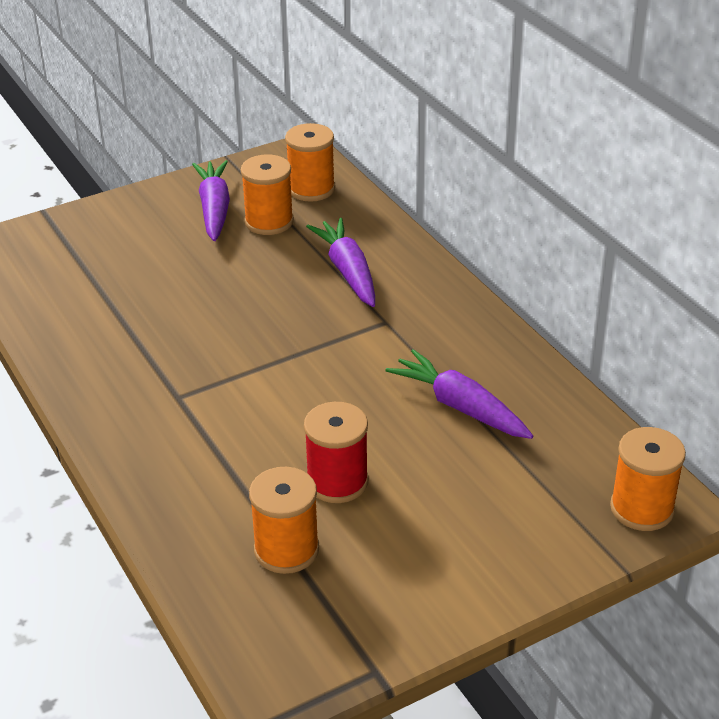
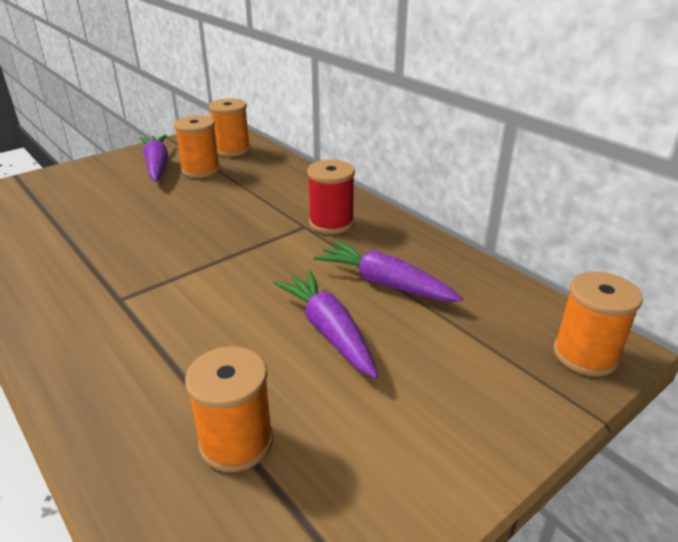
camera: 10 degrees left, 5 degrees down
(337, 482) = (283, 361): red spool -> red spool (331, 223)
(348, 272) = (267, 196): purple carrot -> purple carrot (329, 331)

